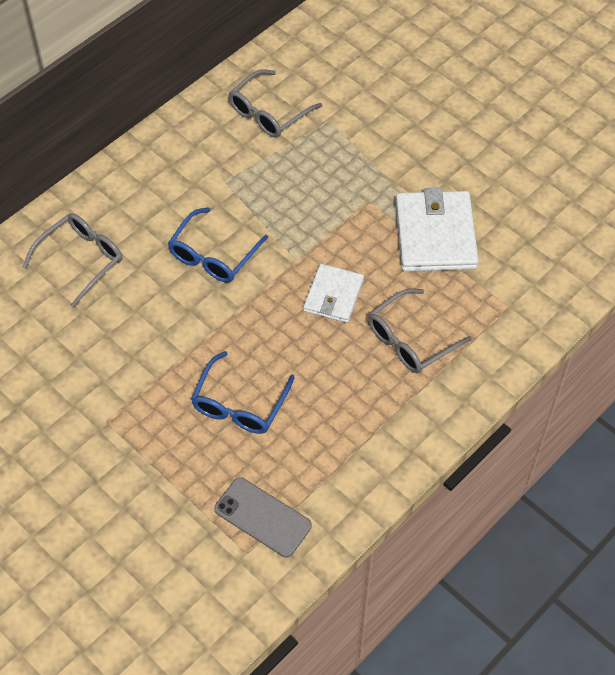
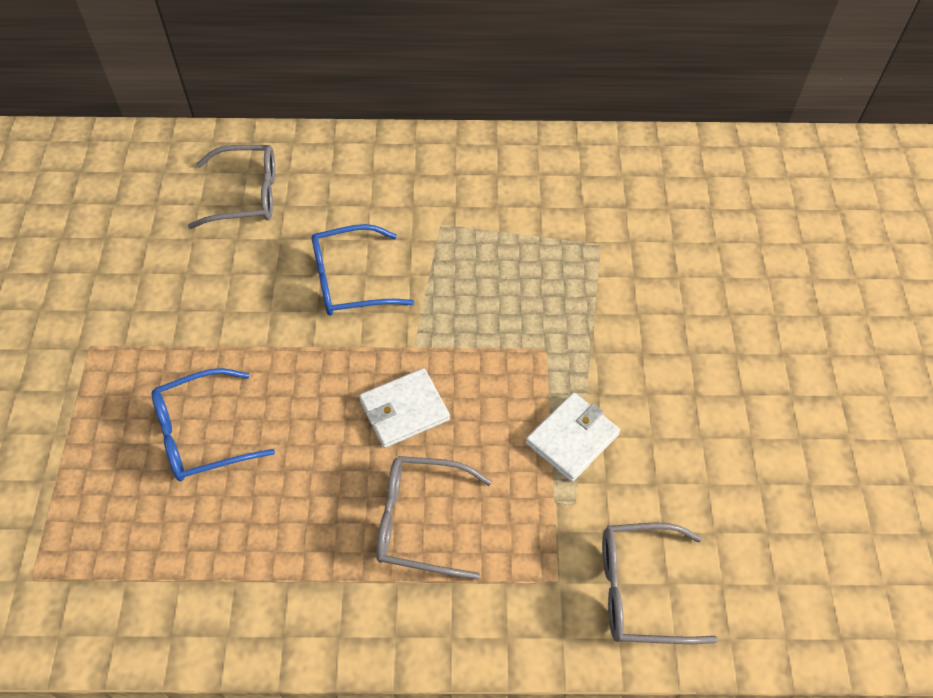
camera: 45 degrees right, 0 degrees up
(262, 517) = (85, 560): grey phone -> none
(268, 113) = (553, 195): grey glasses -> grey glasses (640, 590)
(435, 235) = (572, 439): white wallet -> white wallet, size x0.61

